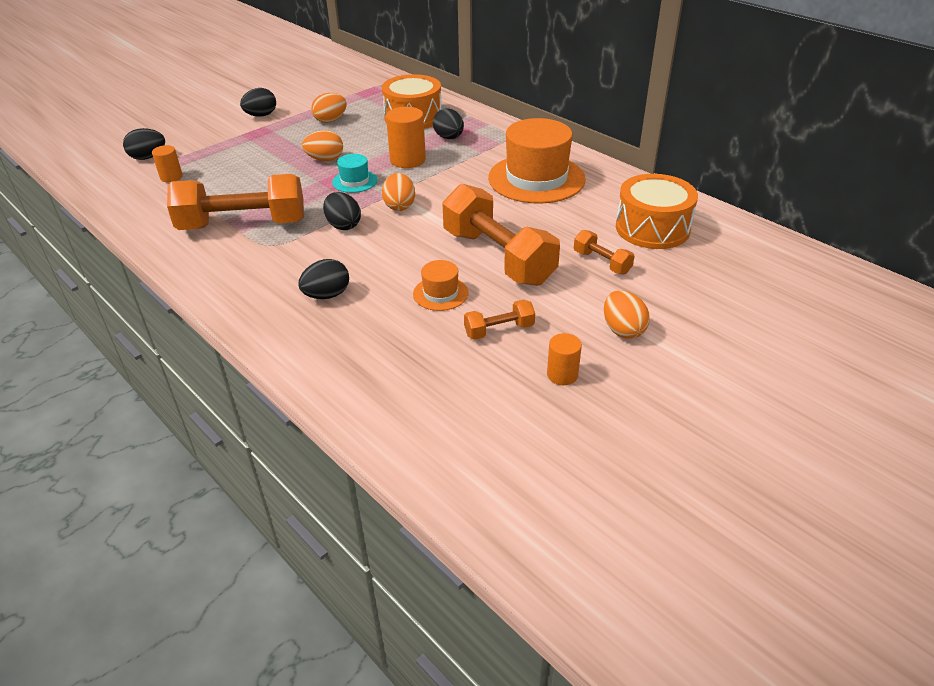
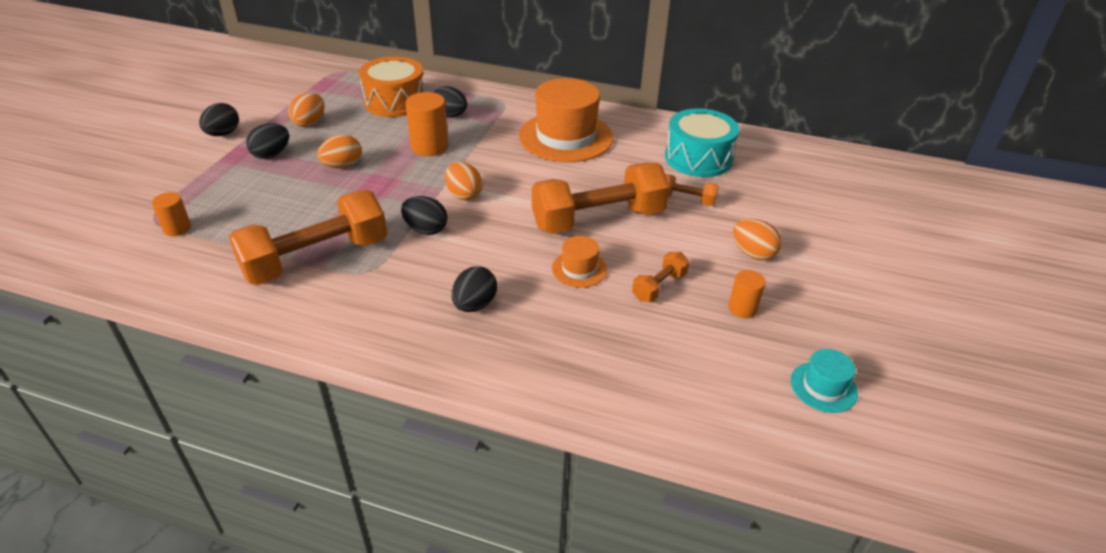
camera: 30 degrees left, 0 degrees up
(148, 157) = (124, 213): black egg -> black egg (271, 155)
(354, 181) = (395, 181): turquoise hat -> turquoise hat (823, 387)
(498, 257) = (598, 219): orange dumbbell -> orange dumbbell turned 45 degrees counterclockwise
(652, 228) = (698, 158): orange drum -> turquoise drum

